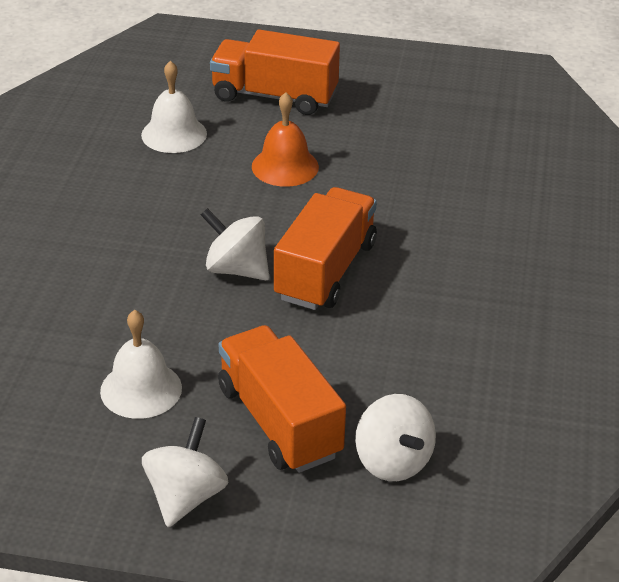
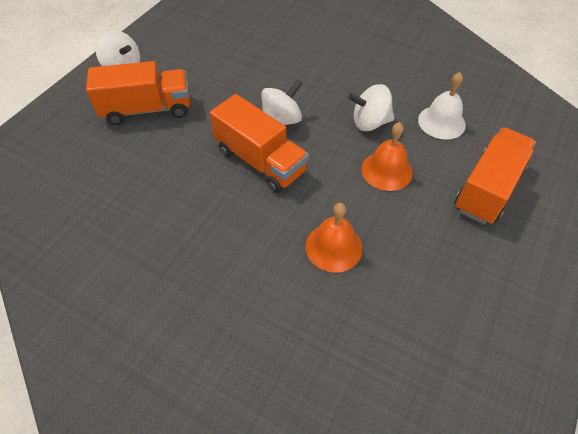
camera: 110 degrees right, 15 degrees up
(141, 389) = (202, 67): white bell -> none
(393, 461) = (88, 145): white spinning top -> white spinning top (370, 123)
(423, 188) = (334, 247): none -> orange bell

